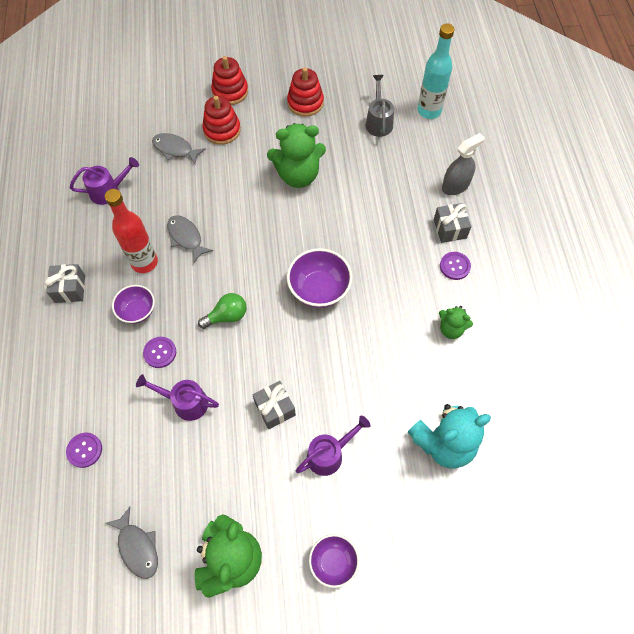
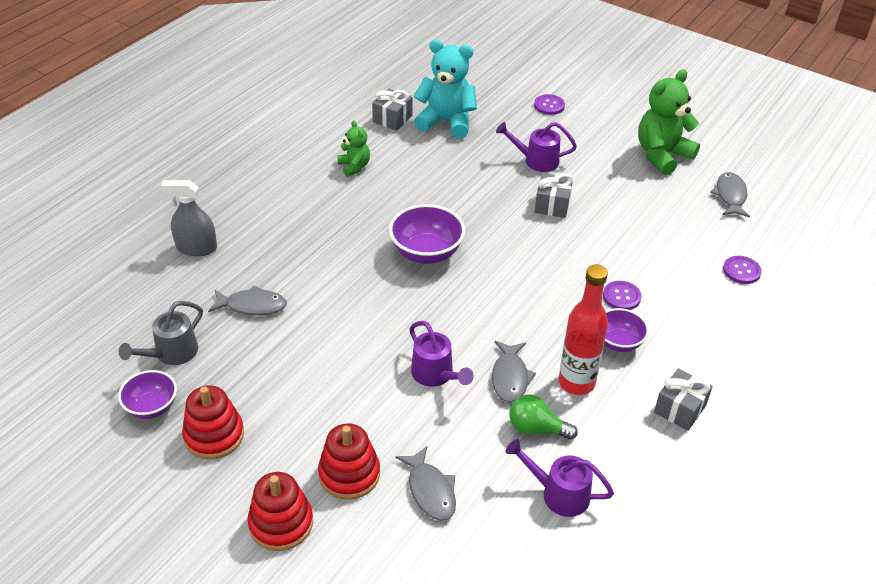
camera: 140 degrees left, 20 degrees down
(185, 402) = (626, 250): purple watering can -> purple watering can (436, 375)
(227, 316) = (532, 285): green light bulb -> green light bulb (536, 428)
(298, 175) = (326, 359): green teddy bear -> none
(333, 562) = (589, 119): purple bowl -> purple bowl (152, 407)
(375, 175) = (252, 306): none -> grey fish
(429, 111) = (107, 327): turquoise bottle -> none
(450, 229) = (254, 222): grey gift -> grey gift (392, 119)
(454, 266) = (292, 197): purple button -> purple button (549, 105)

